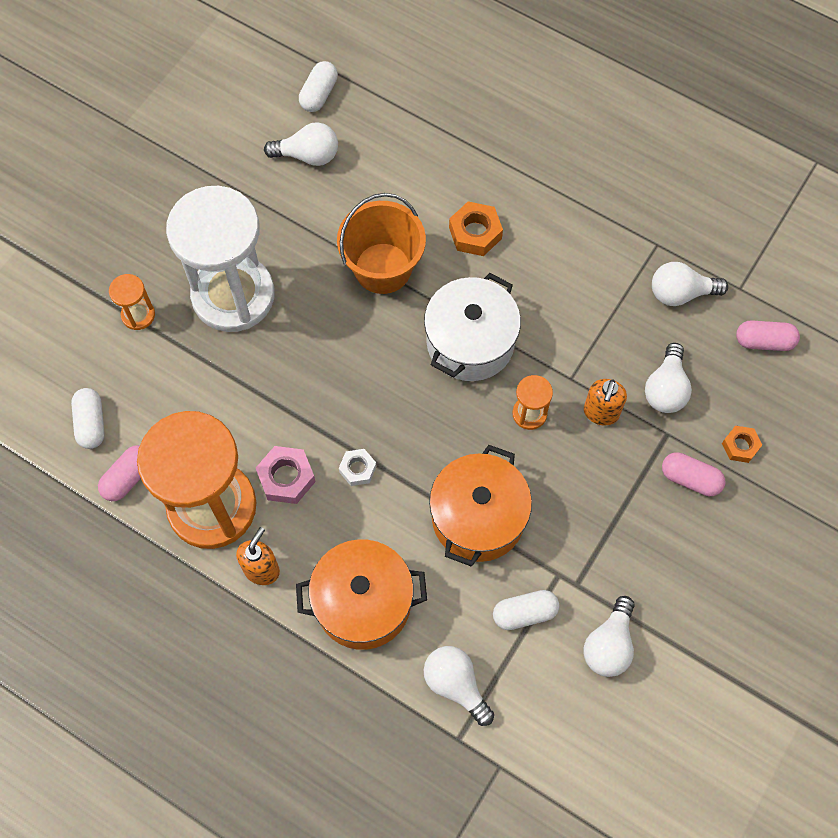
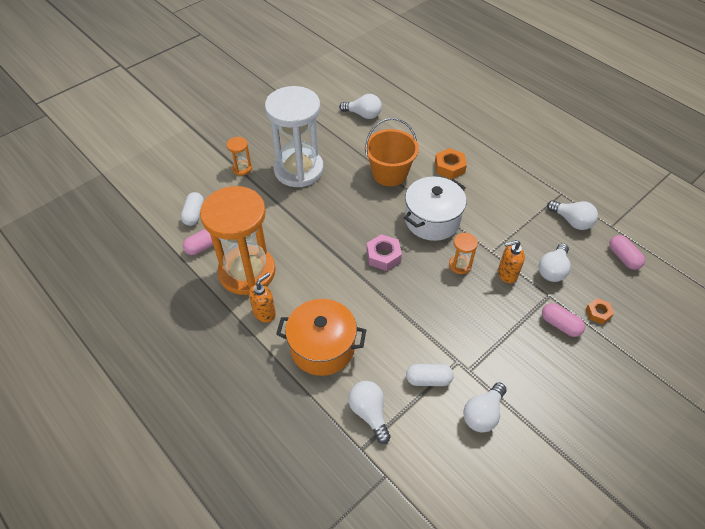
camera: 15 degrees right, 15 degrees down
(286, 478) = (297, 266): pink nut -> pink nut (383, 256)
(319, 94) = (378, 89): white capsule -> none
(357, 469) = (343, 271): white nut -> none
(478, 517) = (412, 315): orange pot -> none
(601, 413) = (507, 274): orange soap dispenser -> orange soap dispenser turned 45 degrees clockwise
(680, 293) = (572, 221): white light bulb -> white light bulb turned 150 degrees counterclockwise
(764, 341) = (623, 258): pink capsule -> pink capsule turned 45 degrees clockwise

